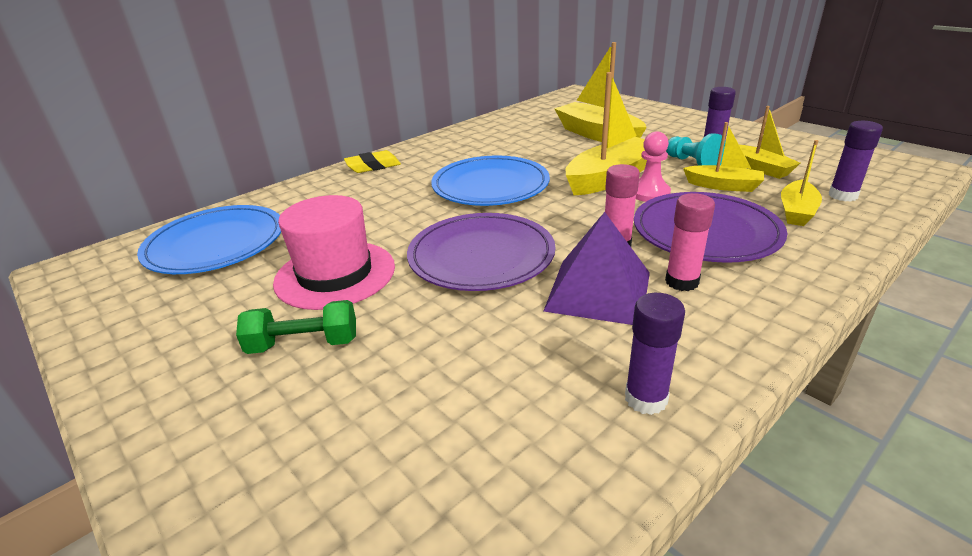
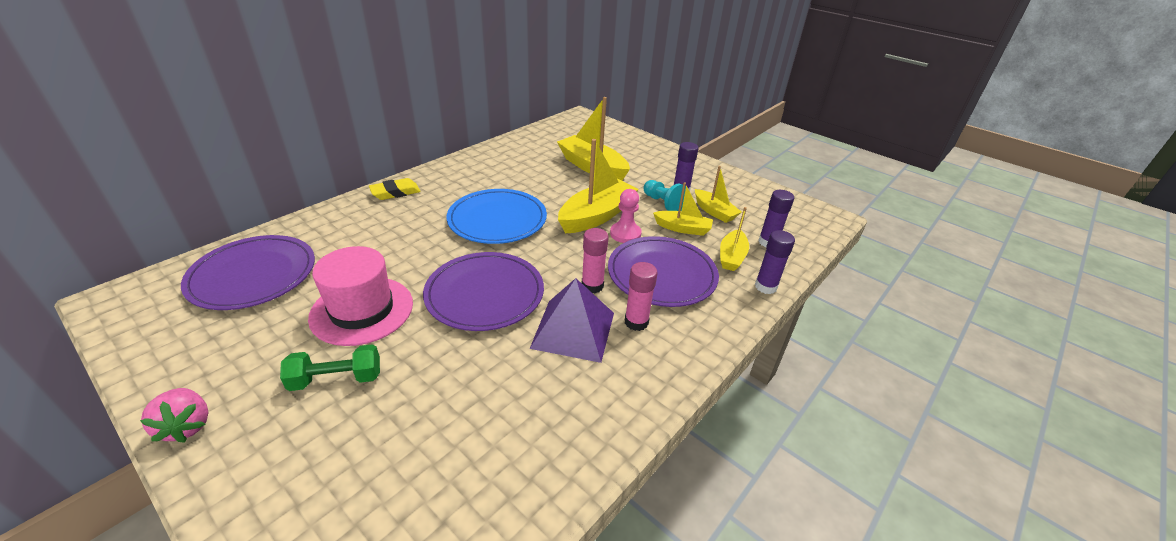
camera: 10 degrees left, 5 degrees up
(126, 392) = (187, 426): none -> pink strawberry
(215, 244) = (253, 275): blue plate -> purple plate
(646, 399) = (595, 425): purple glue stick -> purple glue stick (765, 287)

